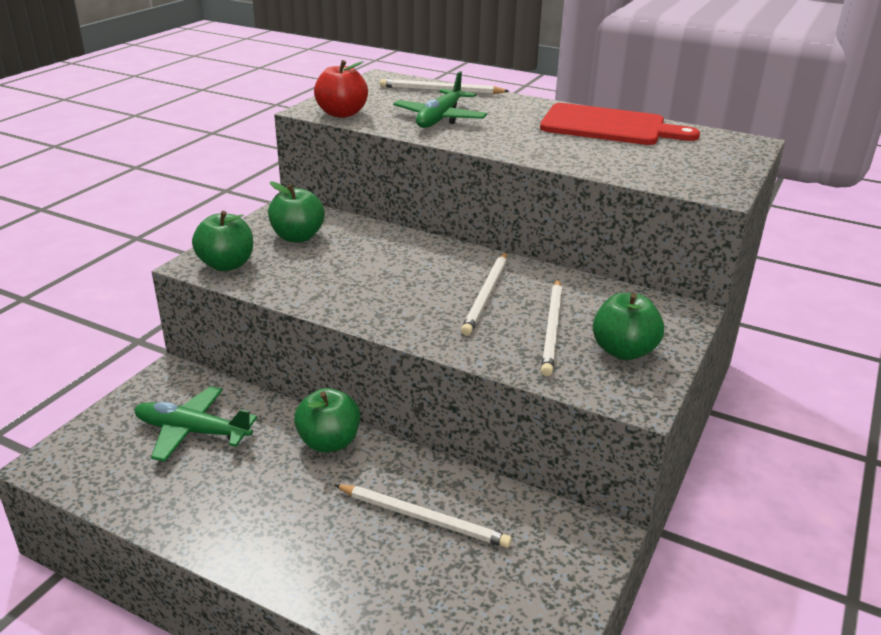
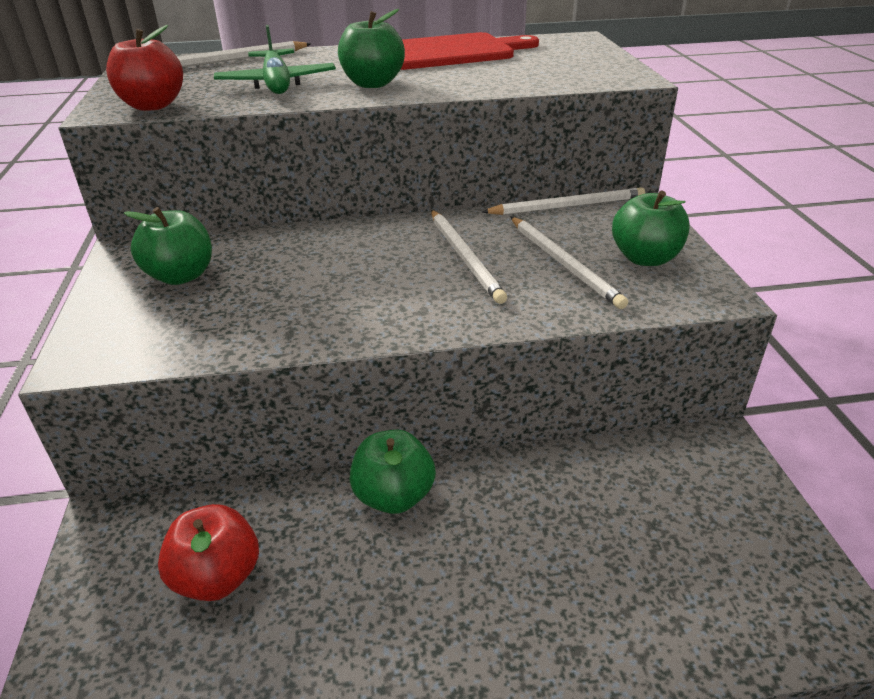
camera: 35 degrees left, 5 degrees up
(192, 431) = (217, 577): green plane -> red apple
(226, 265) = (126, 342): green apple -> green apple (372, 84)
(423, 518) = (575, 519): white pencil -> white pencil (567, 206)

